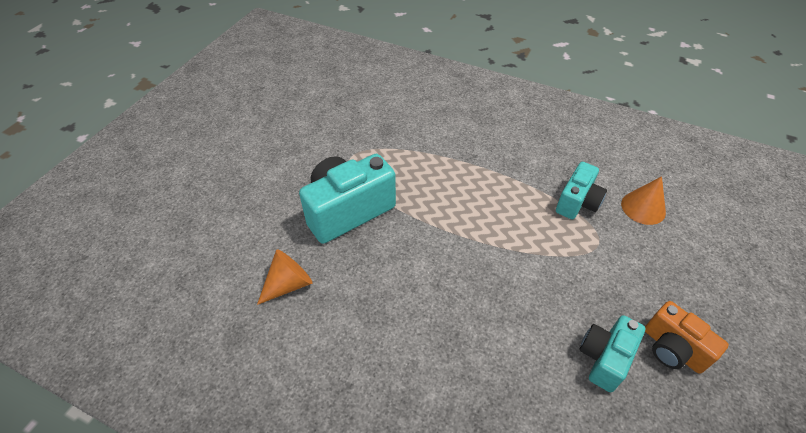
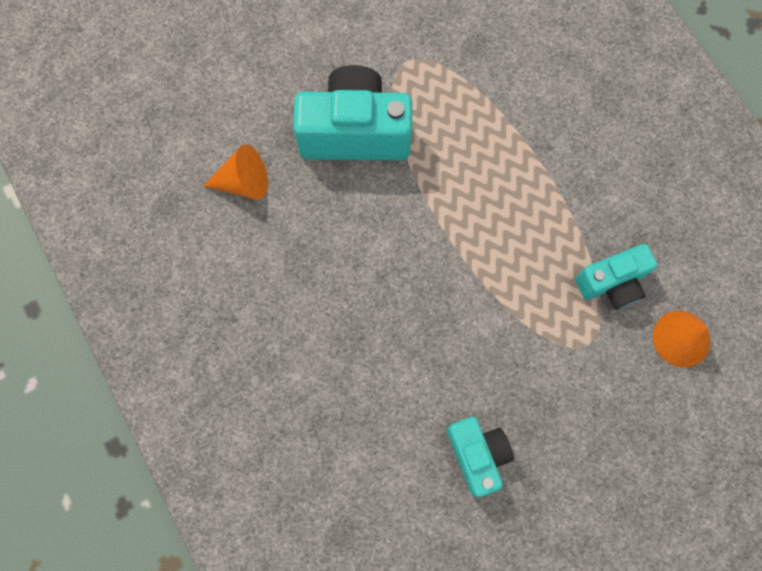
camera: 35 degrees right, 25 degrees up
(604, 358) = (477, 454): turquoise camera -> turquoise camera turned 90 degrees clockwise
(672, 349) = (551, 492): orange camera -> none

